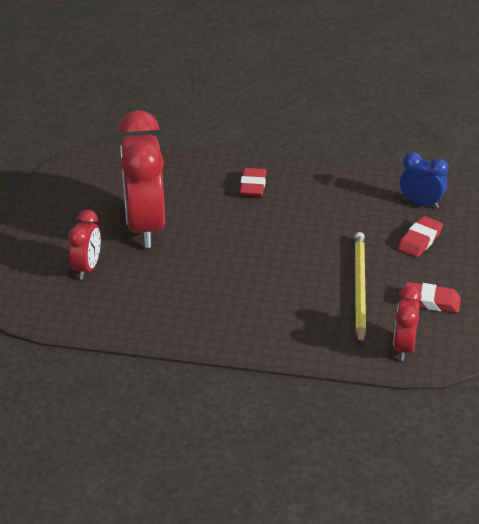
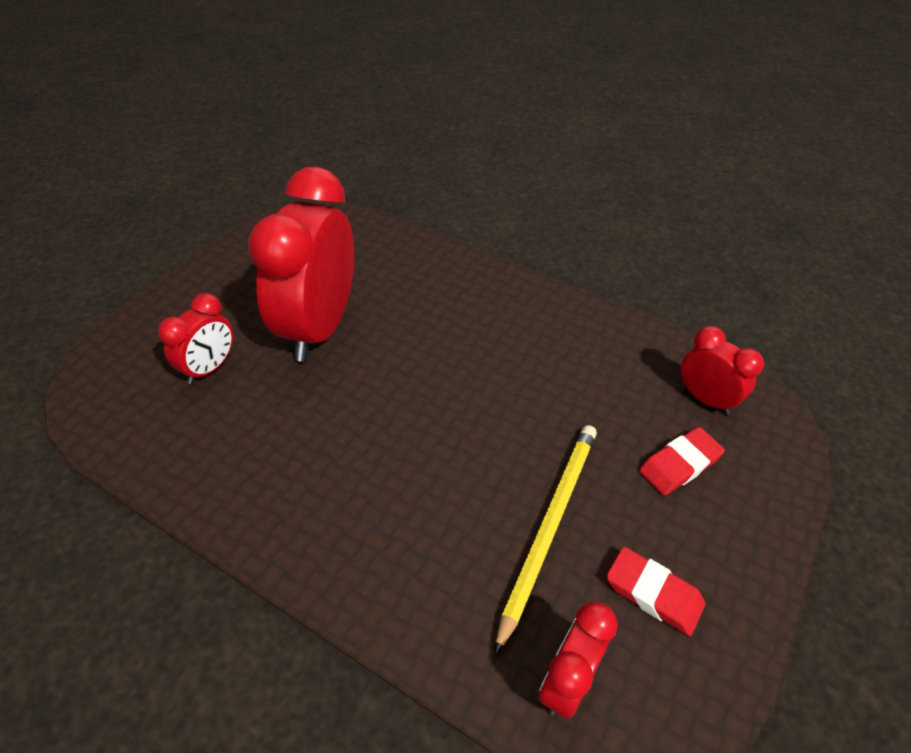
camera: 20 degrees right, 10 degrees up
(253, 186) = (486, 305): red eraser -> none
(420, 203) = (705, 399): blue clock -> red clock

